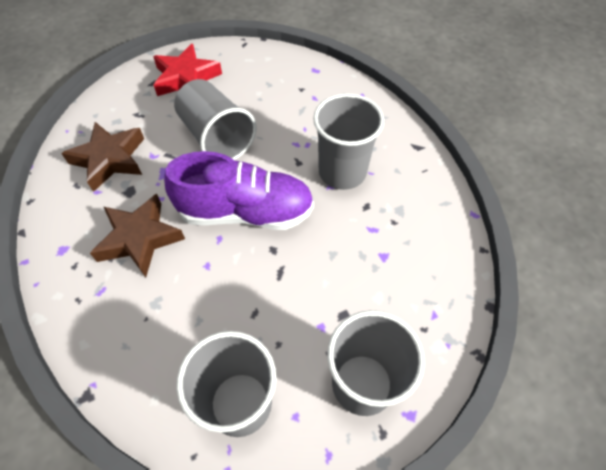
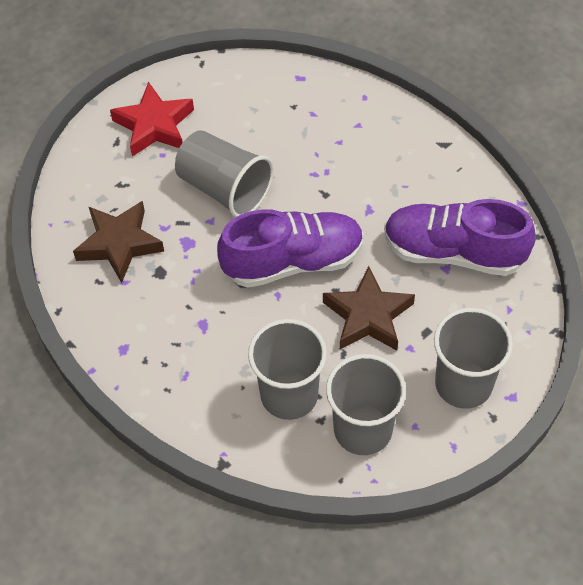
camera: 15 degrees left, 0 degrees up
(140, 238) = (197, 316): brown star -> brown star (368, 316)
(342, 172) = (375, 193): grey cup -> grey cup (289, 395)
(396, 243) = (453, 252): none -> purple shoe

